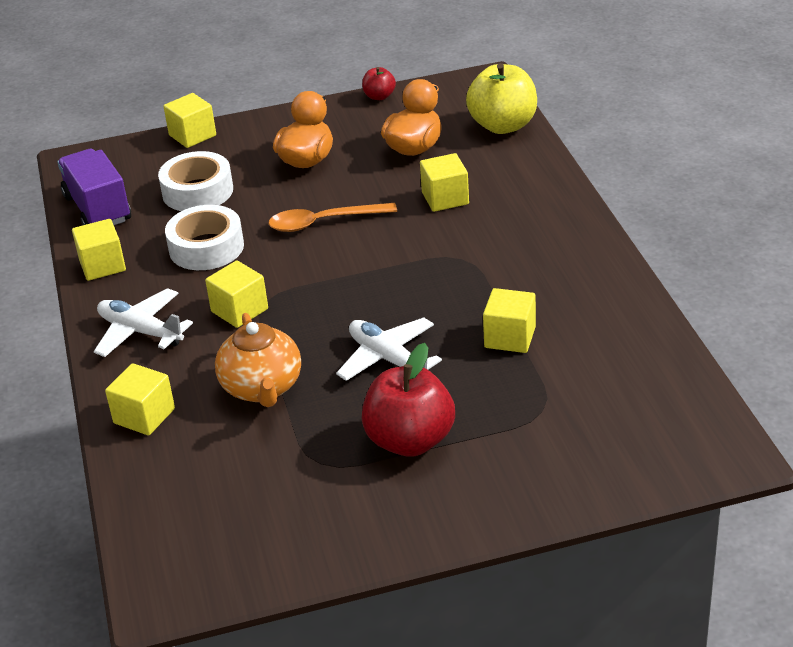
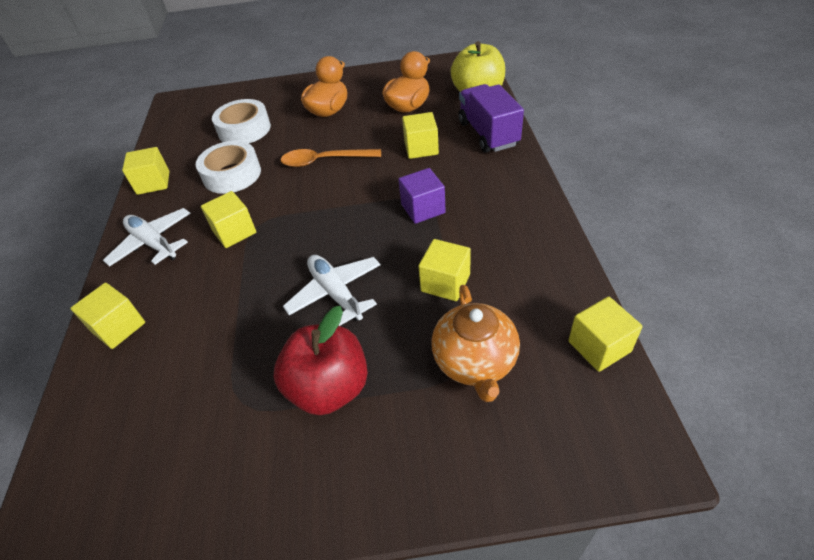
camera: 10 degrees right, 10 degrees up
(97, 209) = (171, 138): purple truck -> purple truck (488, 134)
(192, 135) = (258, 88): yellow cube -> yellow cube (599, 346)
(262, 388) = (223, 310): orange teapot -> orange teapot (475, 362)
(379, 96) = (394, 68): red apple -> none
(465, 266) = (423, 209): none -> purple cube

